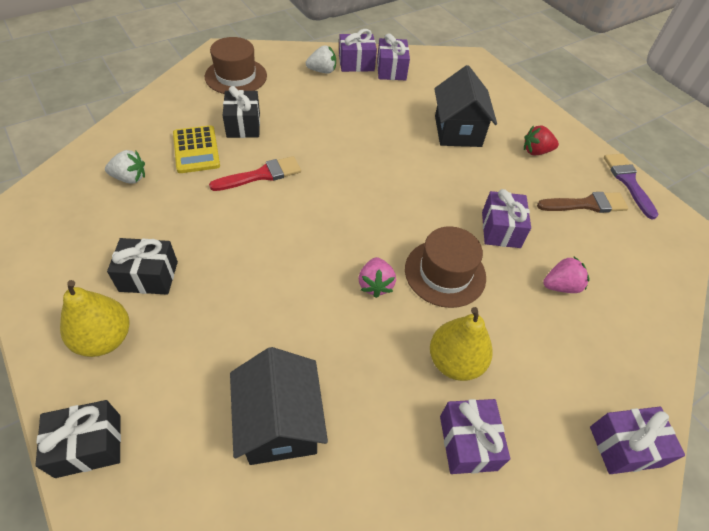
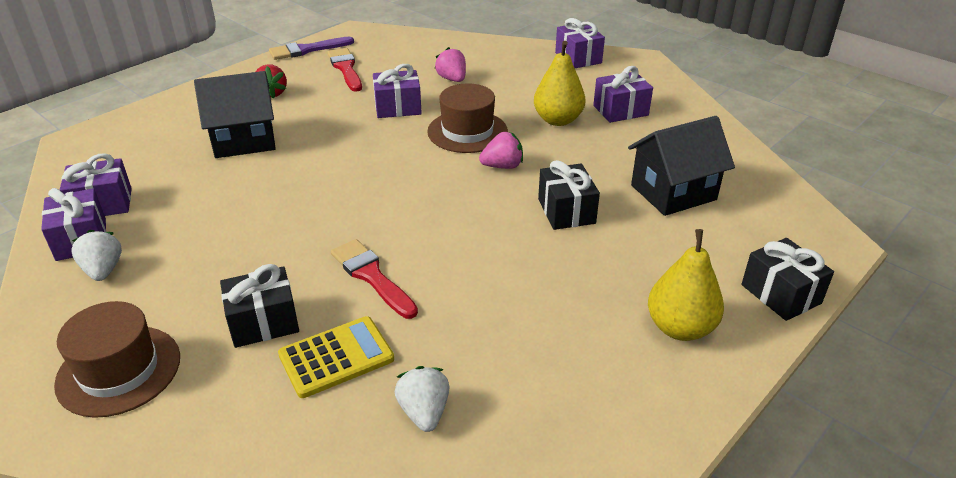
camera: 100 degrees left, 15 degrees down
(148, 276) = (583, 323): black gift -> black gift (566, 211)
(586, 204) = (346, 68): brown brush -> red brush

